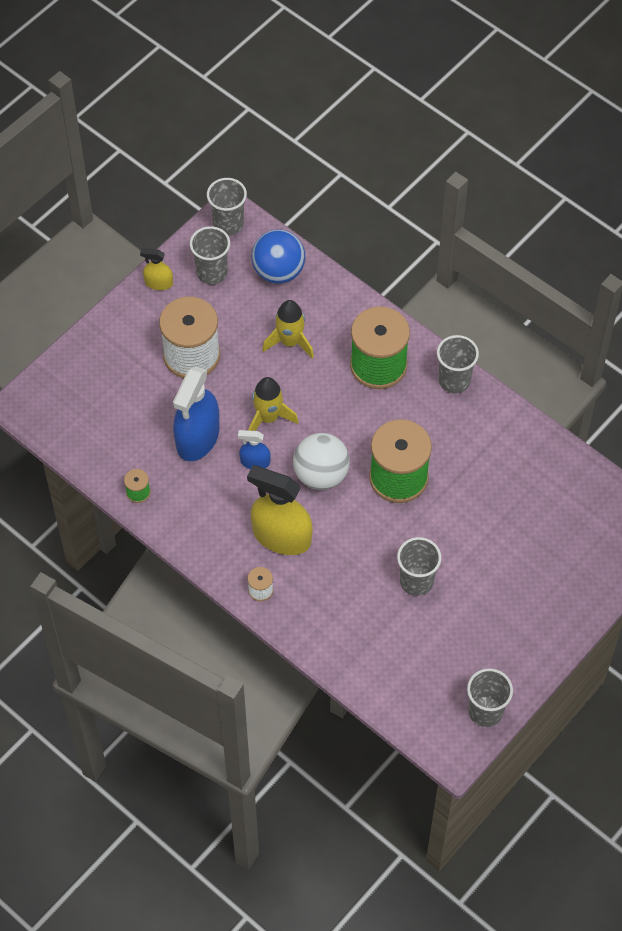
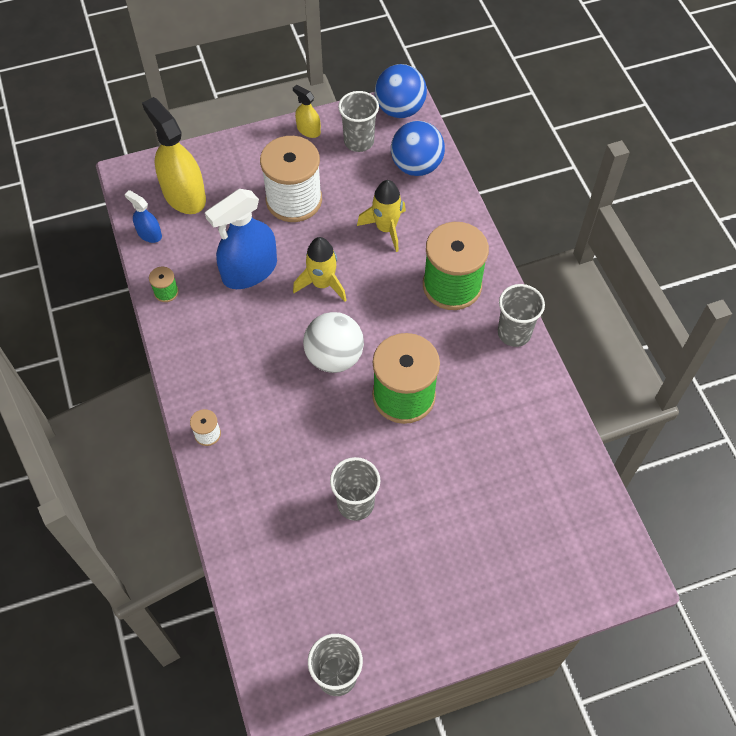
camera: 30 degrees right, 0 degrees up
(228, 224) = (400, 109): grey cup -> blue ball
(255, 462) = (284, 316): blue spray bottle -> blue spray bottle (149, 234)
(281, 536) = (260, 394): yellow spray bottle -> yellow spray bottle (184, 195)

